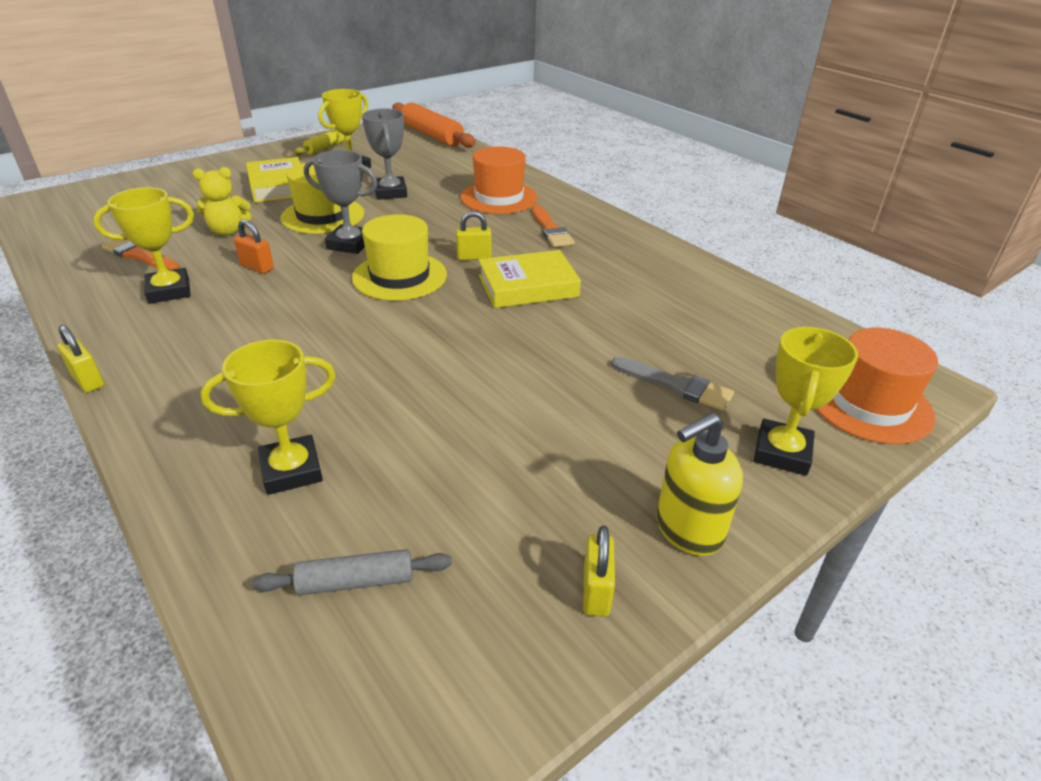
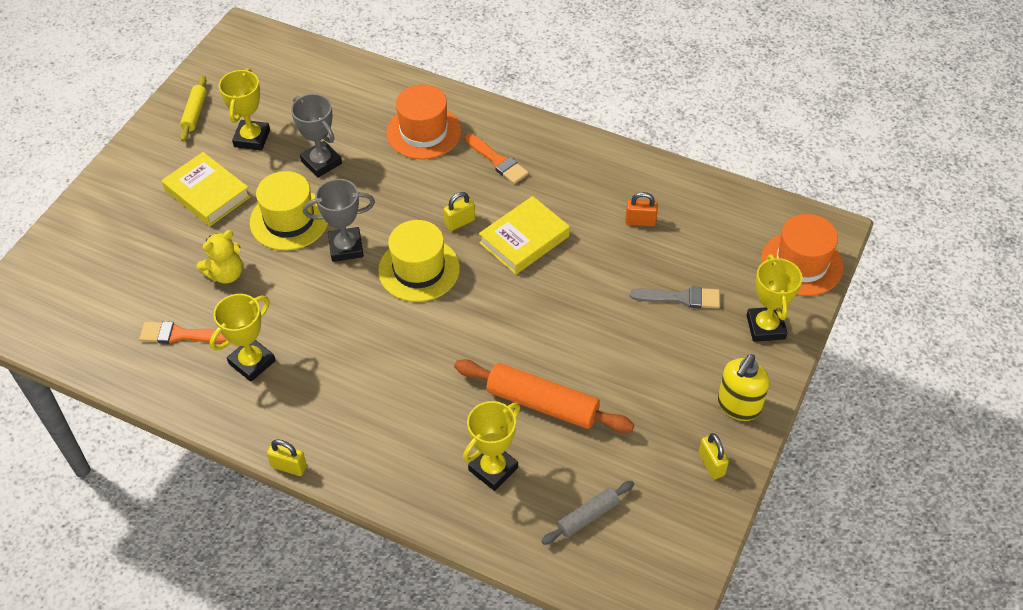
camera: 25 degrees left, 15 degrees up
(257, 267) = (295, 307): orange padlock -> orange padlock (640, 221)
(432, 135) = (284, 50): orange rolling pin -> orange rolling pin (542, 404)

